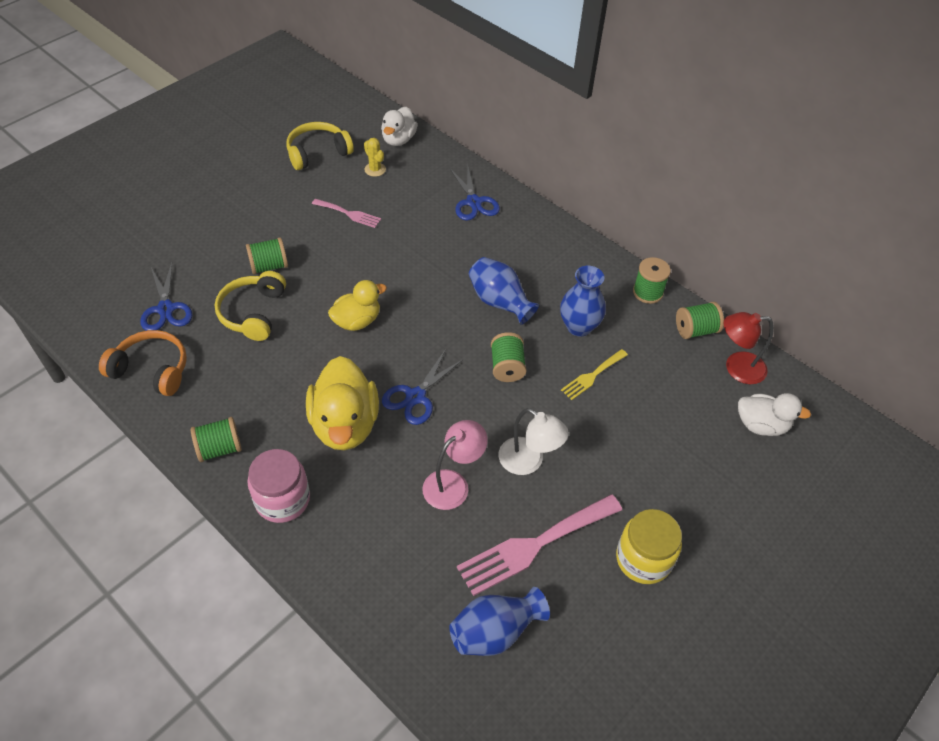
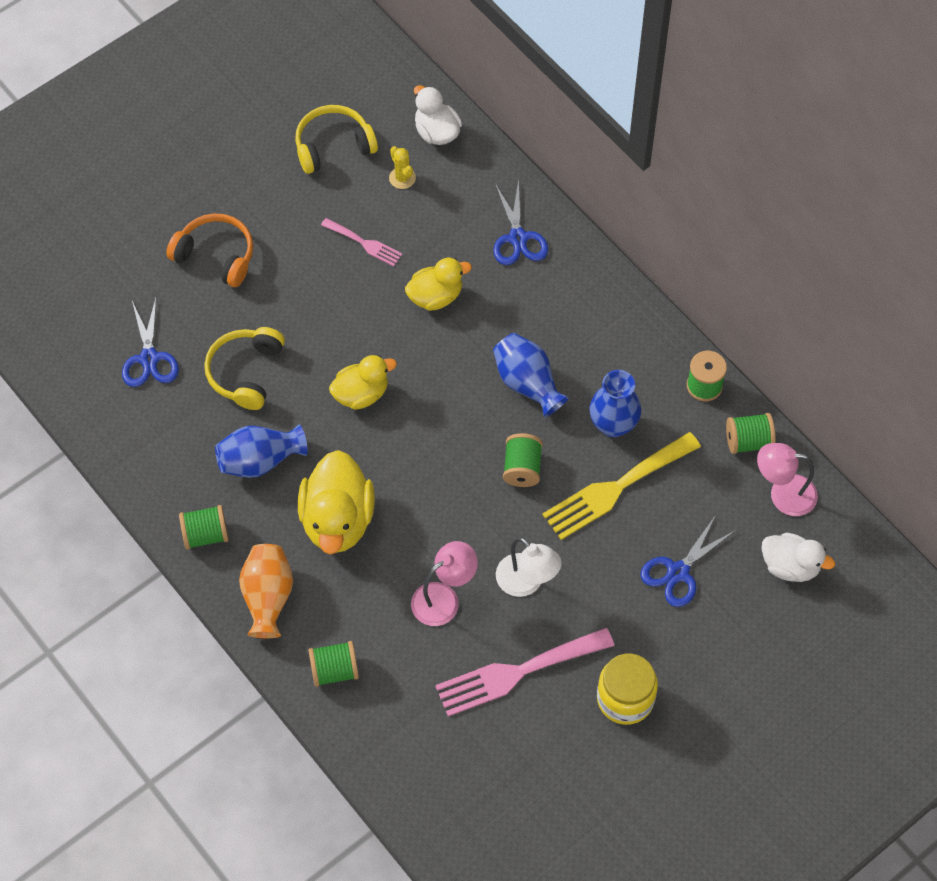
camera: 10 degrees right, 10 degrees up
(151, 370) = (135, 435): orange headphones -> orange headphones (216, 256)
(269, 266) = (266, 311): green spool -> green spool (334, 670)
(282, 499) = (267, 597): pink jar -> orange vase
(398, 139) = (436, 132): white duck -> white duck turned 120 degrees clockwise
(412, 246) = (435, 296): none -> yellow duck
(416, 397) = (416, 495): blue scissors -> blue scissors (678, 572)
(495, 631) = (464, 753): blue vase -> blue vase (260, 460)
(592, 376) = (616, 488): yellow fork -> yellow fork, size x1.88
(736, 368) = (783, 494): red lamp -> pink lamp

